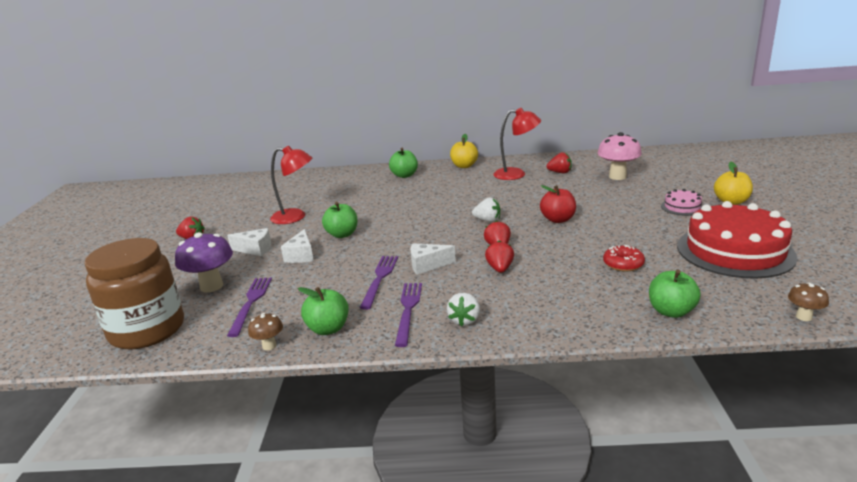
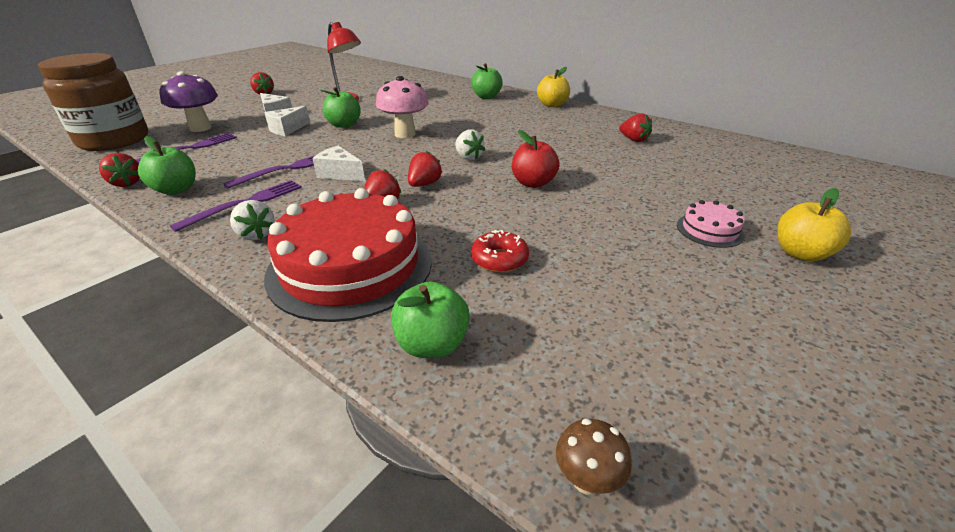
camera: 35 degrees right, 10 degrees up
(269, 346) = (126, 183): brown mushroom -> red strawberry
(465, 320) = (256, 234): white strawberry -> white strawberry turned 90 degrees counterclockwise
(516, 174) = (585, 127): red lamp -> none
(617, 176) = (693, 166): pink mushroom -> pink mushroom (405, 134)
(735, 251) = (674, 318): red cake -> red cake (350, 266)

